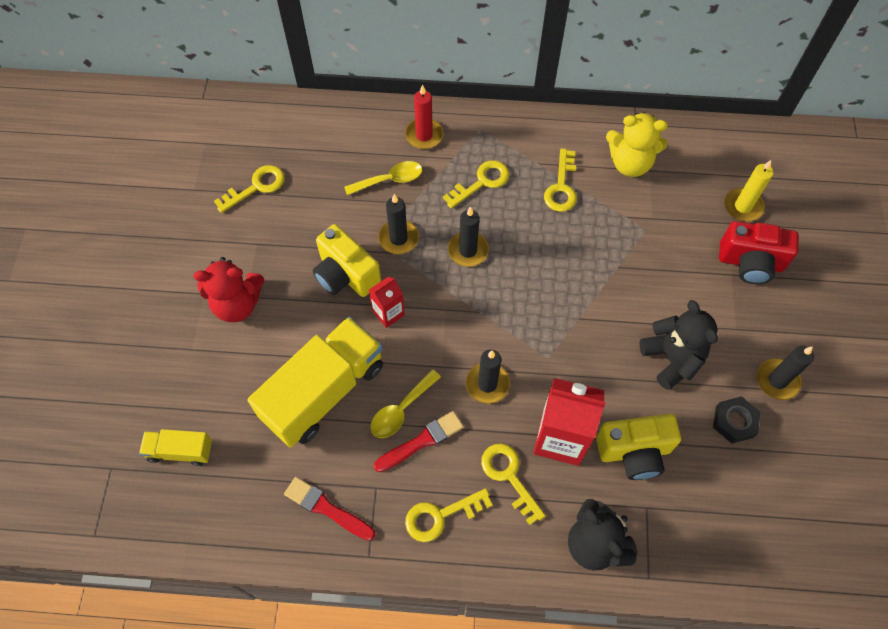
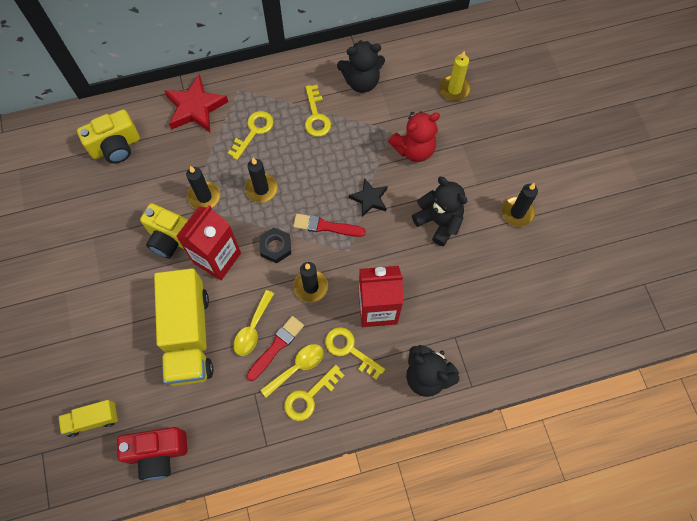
camera: 20 degrees left, 5 degrees up
(237, 304) = (95, 290): red teddy bear -> red teddy bear (414, 149)
(256, 187) = (75, 191): yellow key -> none
(324, 392) = (188, 335): yellow truck -> yellow truck turned 150 degrees clockwise
(327, 508) = (222, 422): red brush -> red brush (326, 226)
(388, 313) = (217, 258): red carton -> red carton, size x1.86
(390, 180) = (181, 152): yellow spoon -> yellow spoon (297, 367)
(424, 135) = (195, 108): red candle -> red star
(594, 303) = (369, 199): none -> black star
(630, 163) = (361, 81): yellow teddy bear -> black teddy bear
(634, 452) = (433, 300): yellow camera -> yellow camera (116, 147)
(734, 422) = (496, 253): black nut -> black nut (275, 247)
(750, 263) = (472, 131): red camera -> red camera (158, 453)

